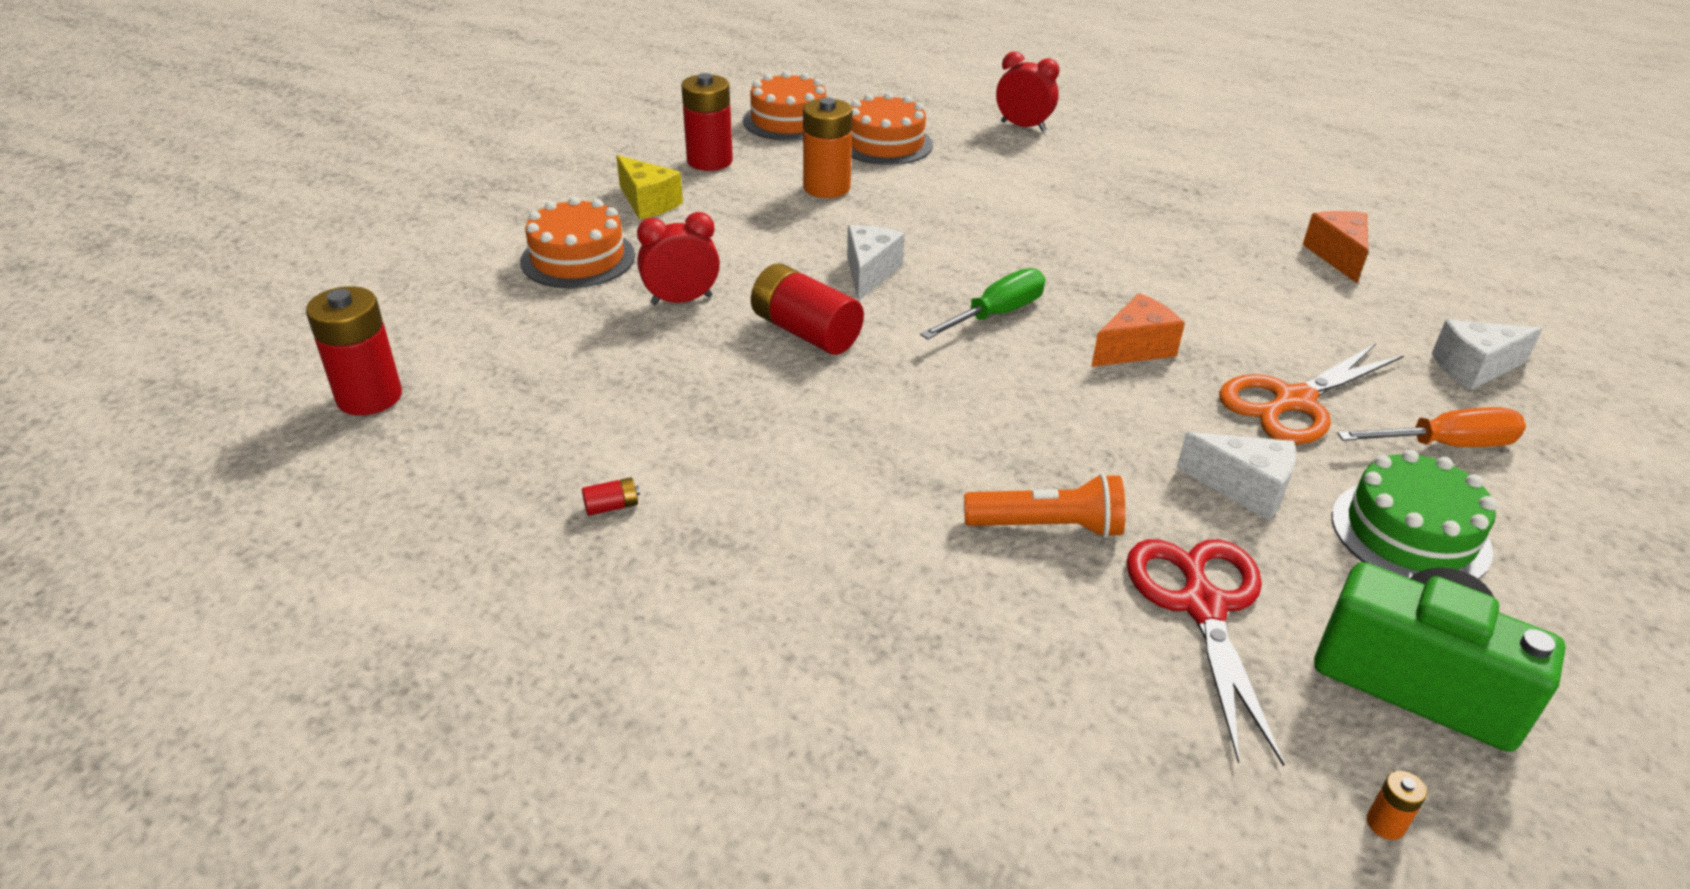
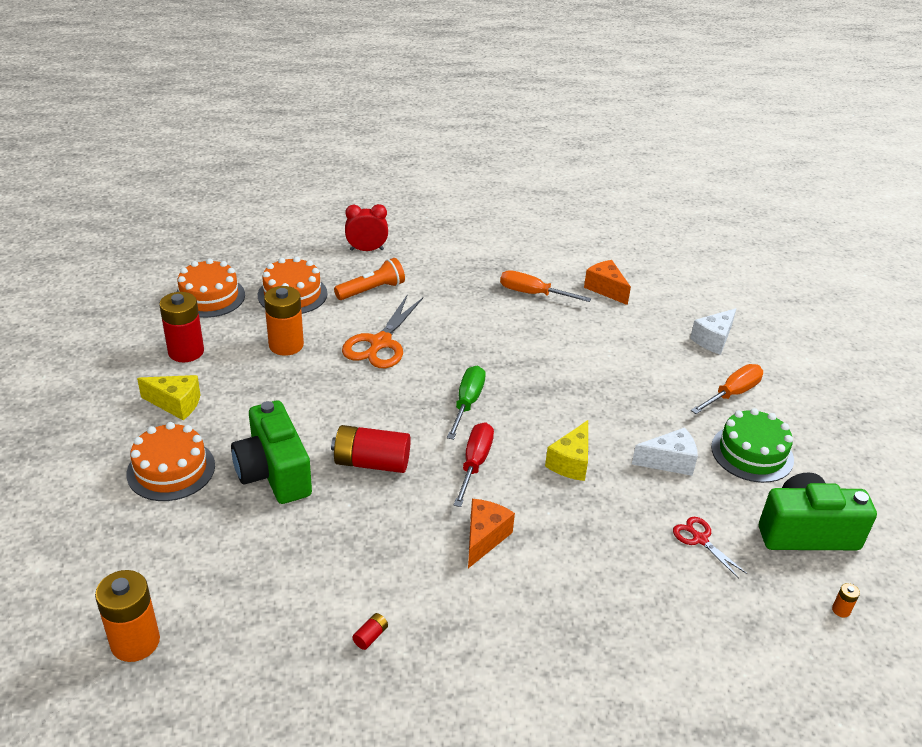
camera: 35 degrees left, 0 degrees up
(369, 397) = (135, 642): red battery -> orange battery
(681, 300) = (274, 473): red clock -> green camera
(870, 273) = (371, 402): white cheese -> none
(939, 380) = (475, 463): none -> red screwdriver
(1047, 526) = (601, 530): orange flashlight -> orange flashlight (371, 290)
(1080, 430) = (571, 462): none -> yellow cheese
(1135, 348) = (556, 395): orange cheese -> orange cheese (484, 538)
(1202, 605) = (700, 539): red scissors -> red scissors, size x0.54
(1212, 229) = (532, 293): none -> orange screwdriver
(1293, 402) = (652, 397): orange scissors -> orange scissors (380, 343)

